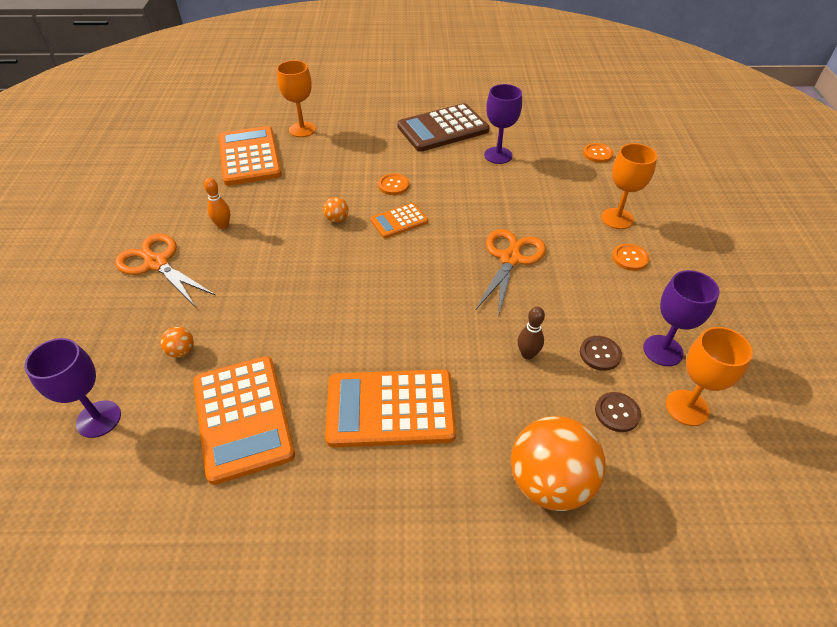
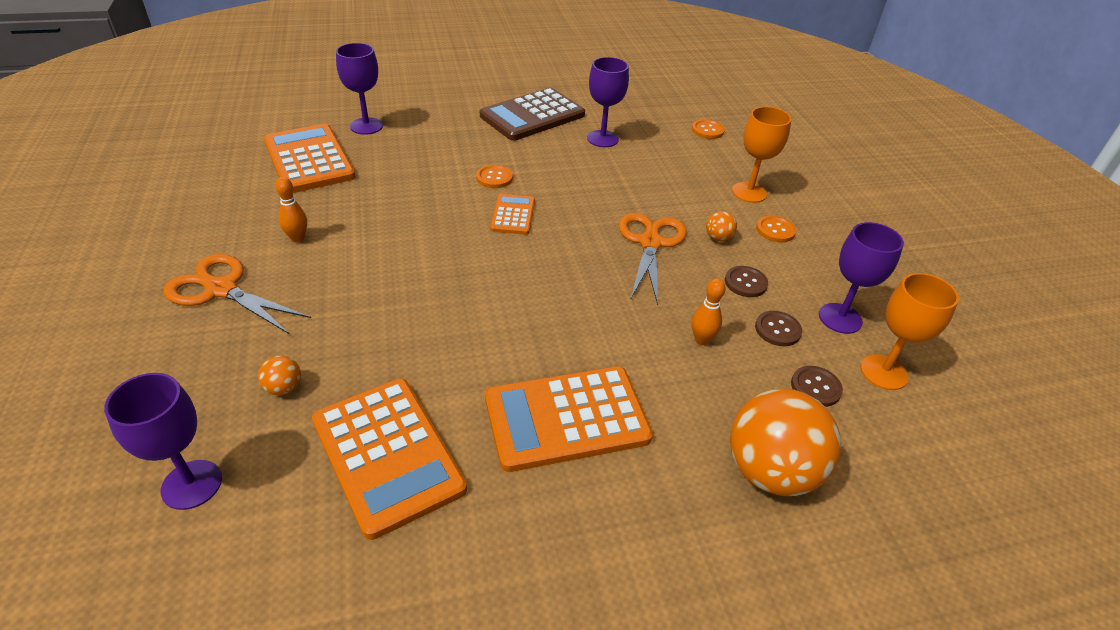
camera: 15 degrees left, 5 degrees down
(302, 129) = (366, 126): orange goblet -> purple goblet
(337, 219) = (438, 219): orange ball -> orange ball (718, 238)
(399, 221) = (513, 215): orange calculator -> orange calculator turned 135 degrees clockwise
(527, 354) = (701, 340): brown bowling pin -> orange bowling pin
(585, 306) = (745, 283): none -> brown button

